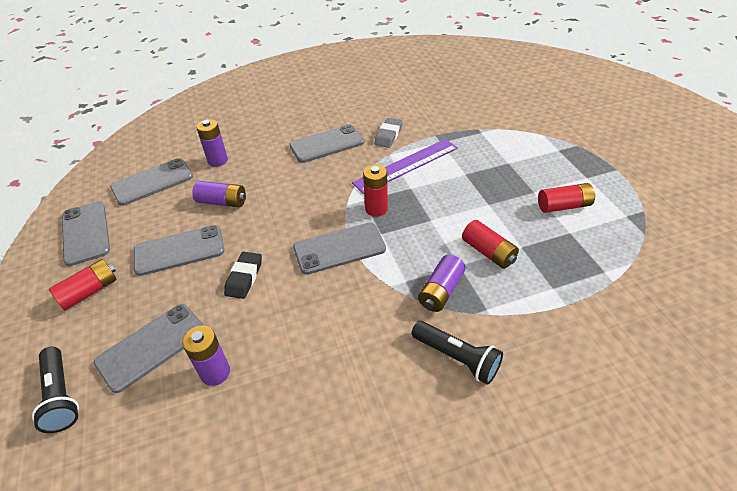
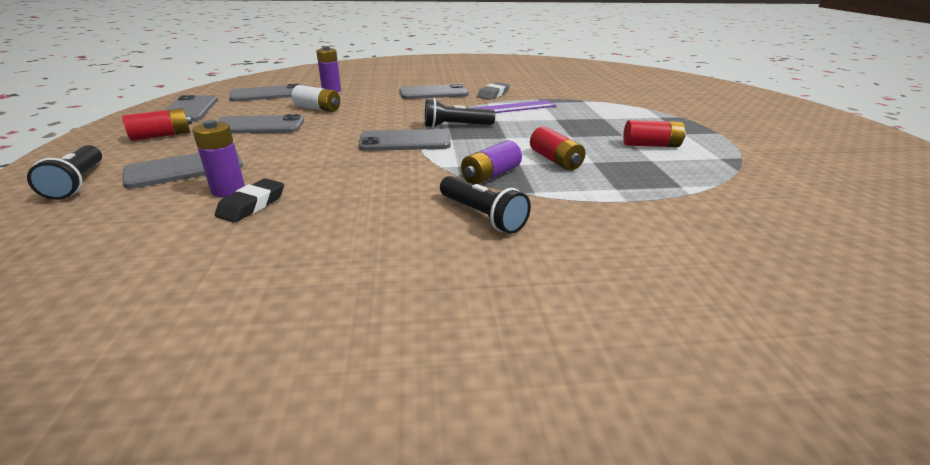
camera: 10 degrees right, 15 degrees down
(222, 202) = (318, 108): purple battery -> white battery
(244, 277) = (303, 145): black eraser -> black eraser (252, 205)
(376, 209) = (456, 126): red battery -> black flashlight

